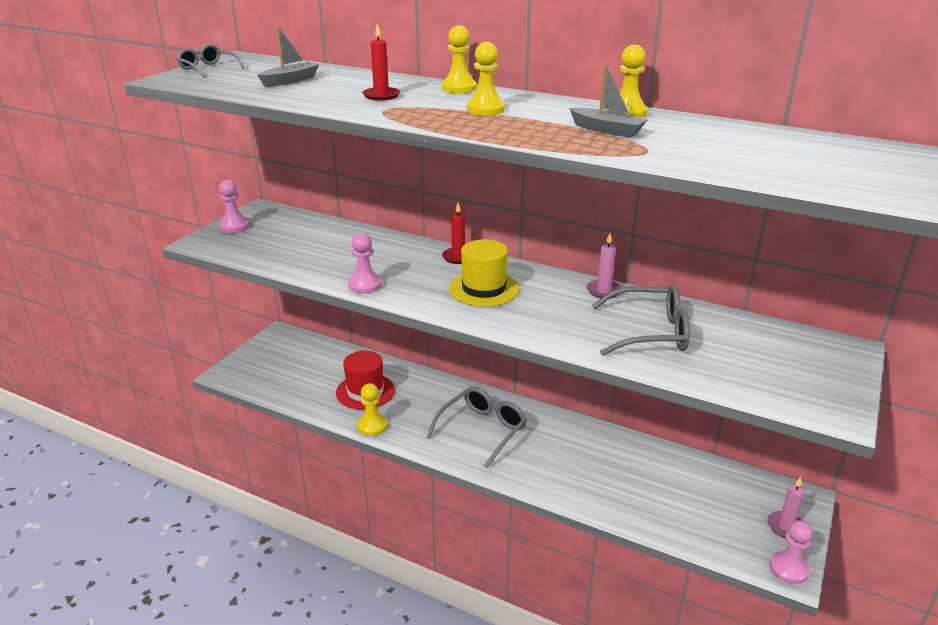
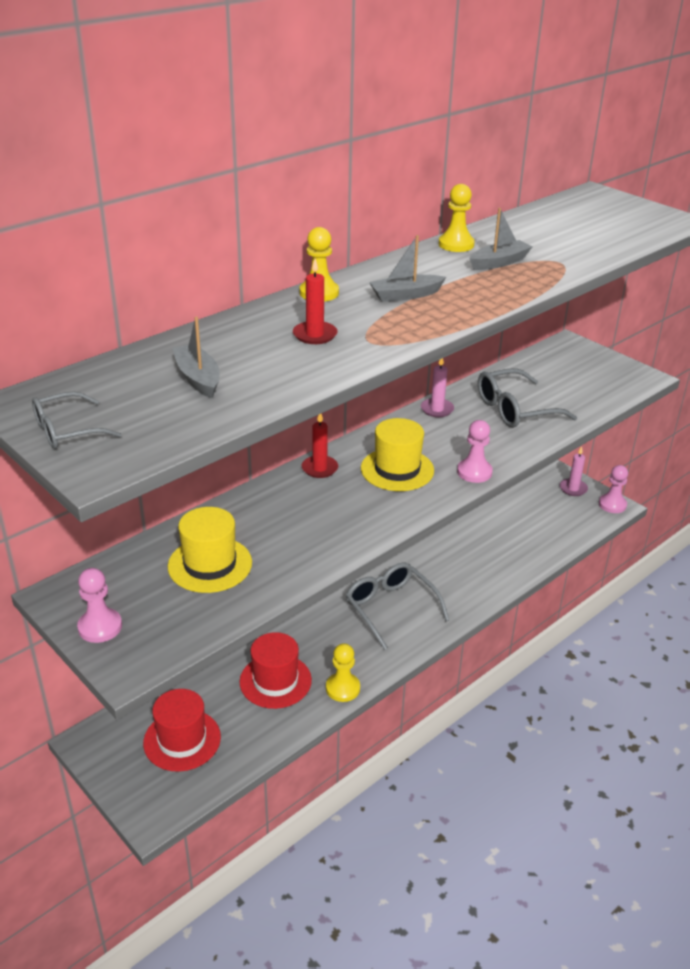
camera: 70 degrees left, 5 degrees up
(292, 367) = (182, 740): none -> red hat
(311, 243) = (210, 564): none -> yellow hat
(365, 285) = (345, 542): pink pawn -> pink pawn (474, 472)
(485, 109) = (405, 295): yellow pawn -> grey boat
(650, 332) = (515, 409): grey glasses -> grey glasses turned 135 degrees counterclockwise

